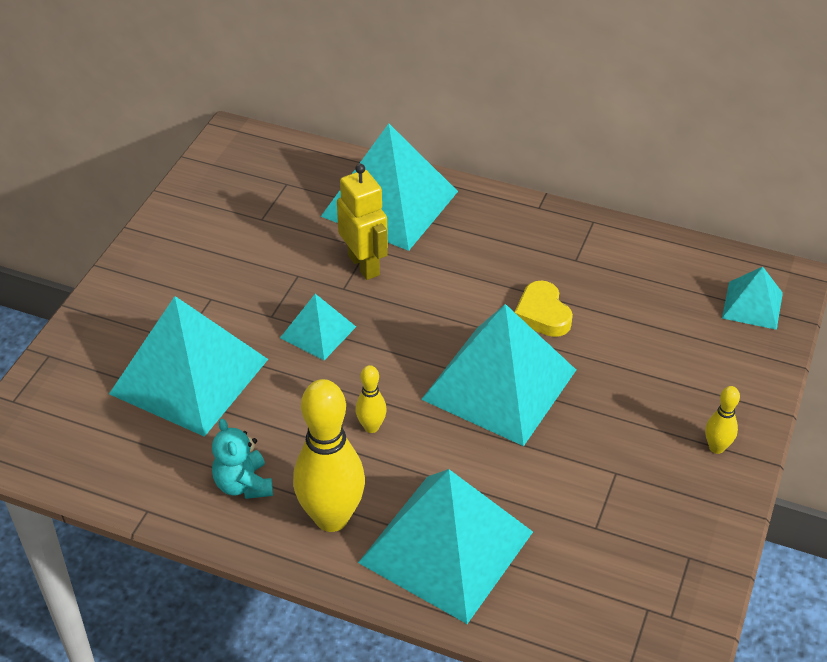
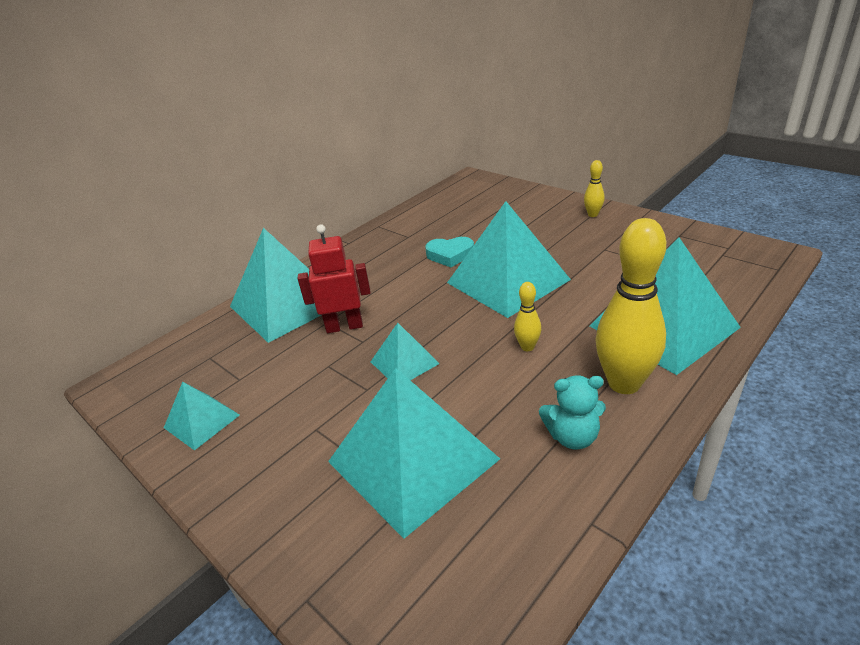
camera: 65 degrees left, 10 degrees down
(364, 265) = (344, 326): yellow robot -> red robot
(542, 314) = (450, 255): yellow heart -> turquoise heart
(752, 305) = (484, 189): turquoise pyramid -> turquoise pyramid (202, 421)

